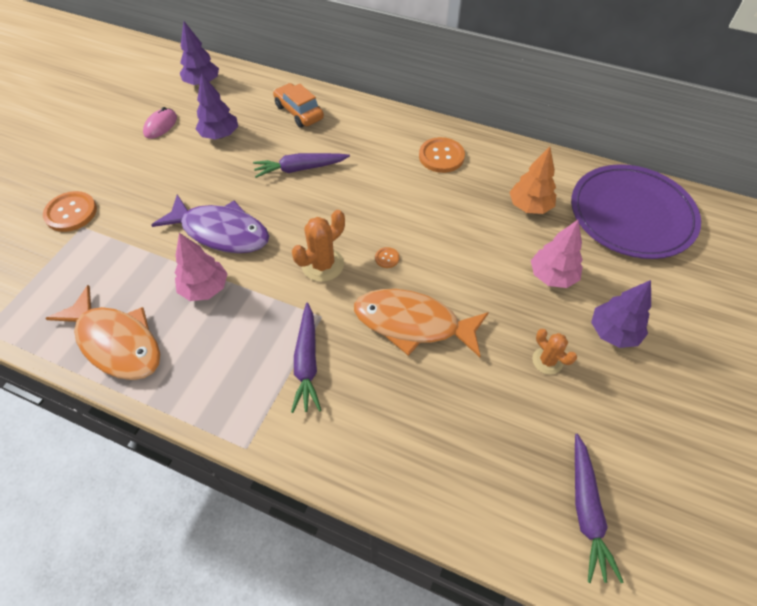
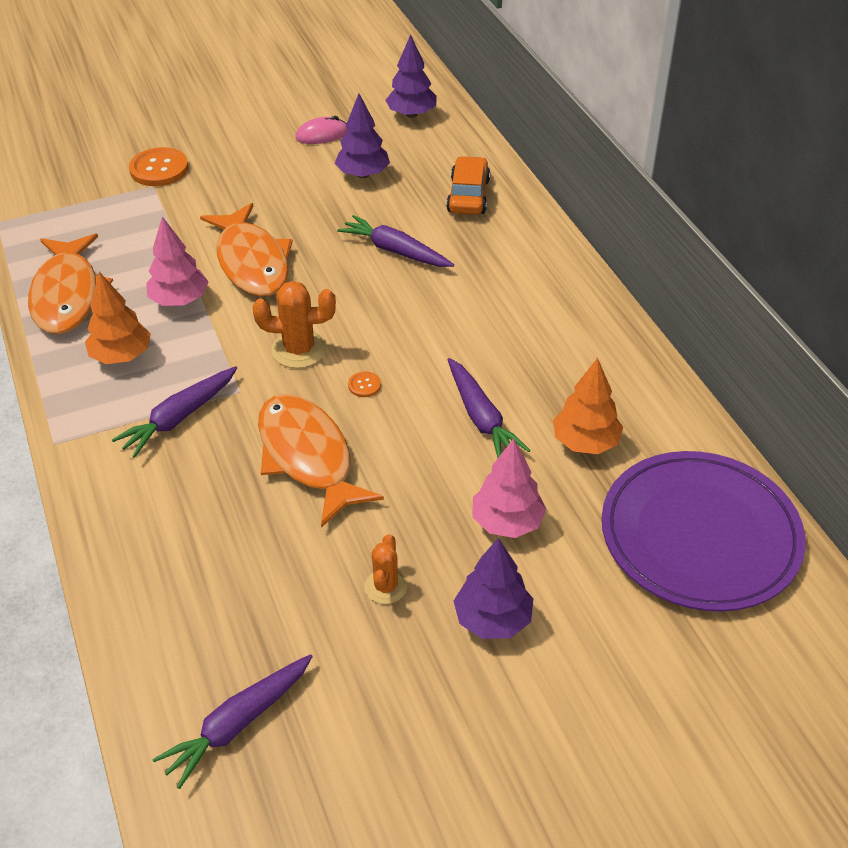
camera: 45 degrees right, 10 degrees down
(214, 353) = (121, 356): none -> orange tree
(221, 232) = (252, 262): purple fish -> orange fish
(441, 156) = (559, 329): orange button -> none
(468, 231) = (481, 418): none -> purple carrot

